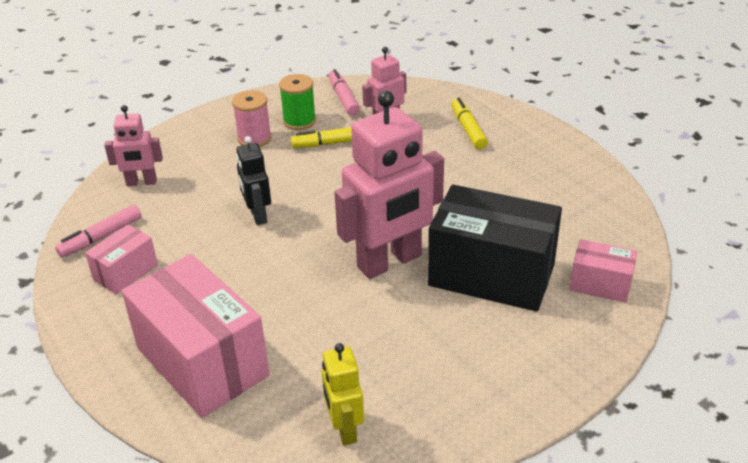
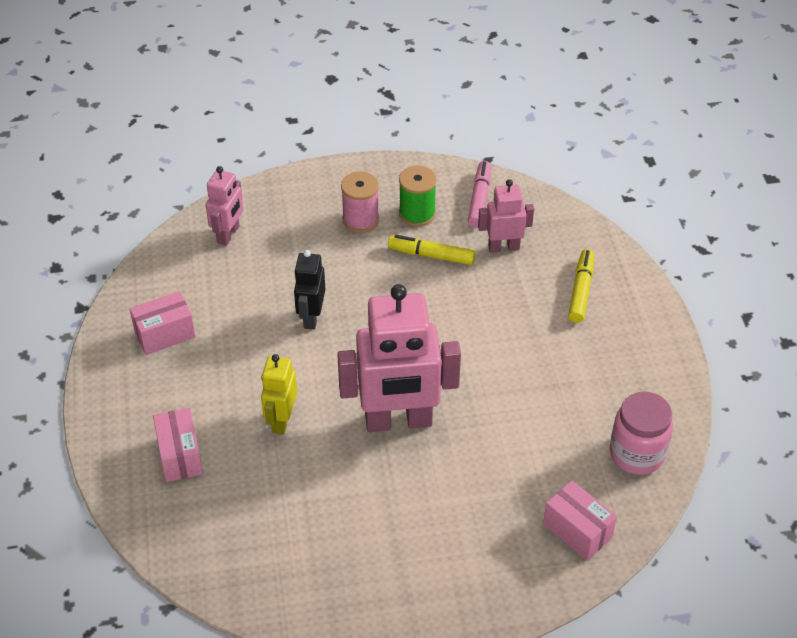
camera: 25 degrees right, 10 degrees up
(101, 237) = (163, 286): pink marker -> none
(141, 182) = (228, 234): pink robot -> pink robot turned 90 degrees counterclockwise
(202, 362) = (180, 455): pink box -> pink box, size x0.50
(344, 429) = (257, 572): yellow robot -> yellow robot (281, 420)
(491, 275) = (482, 476): black box -> none
(599, 216) = (637, 454): none -> pink jar

